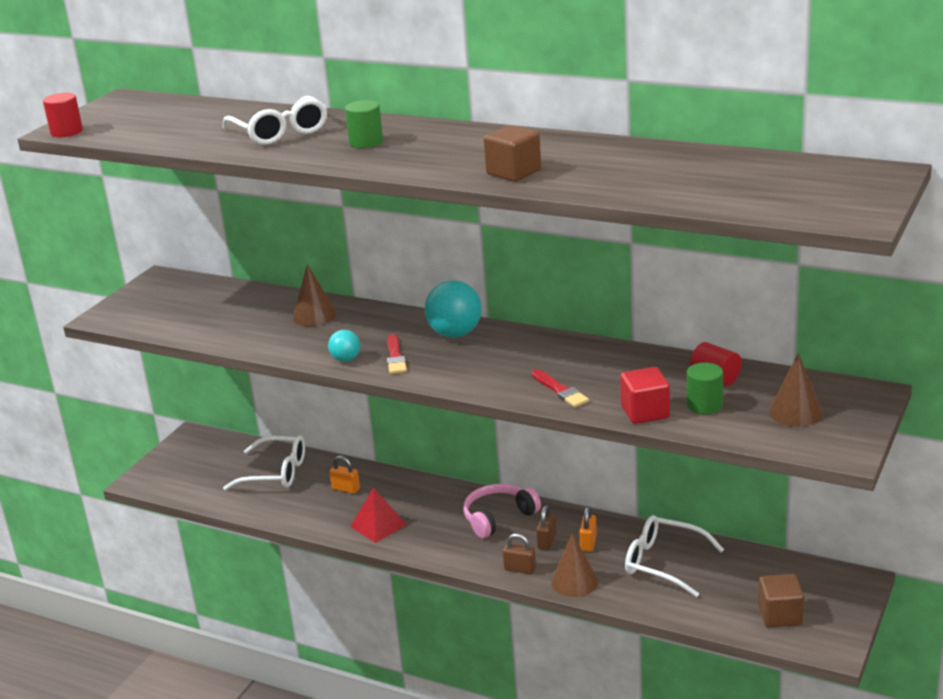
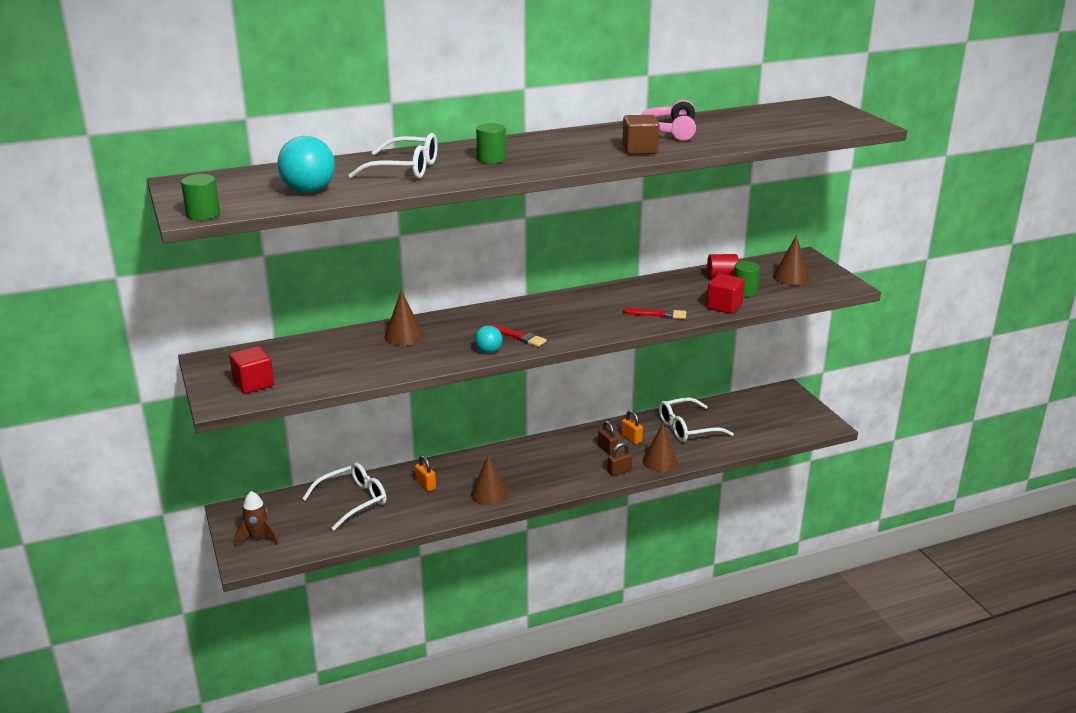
camera: 50 degrees left, 0 degrees up
(66, 132) = (203, 214): red cylinder -> green cylinder
(147, 311) = (253, 384): none -> red cube
(173, 467) = (258, 538): none -> brown rocket
(346, 489) = (425, 485): orange padlock -> orange padlock turned 75 degrees clockwise
(378, 525) = (489, 494): red pyramid -> brown cone
(455, 334) = (528, 310): turquoise ball -> turquoise ball (309, 191)
(498, 517) = (556, 451): pink headphones -> pink headphones (670, 131)
(780, 615) = (782, 423): brown cube -> none

